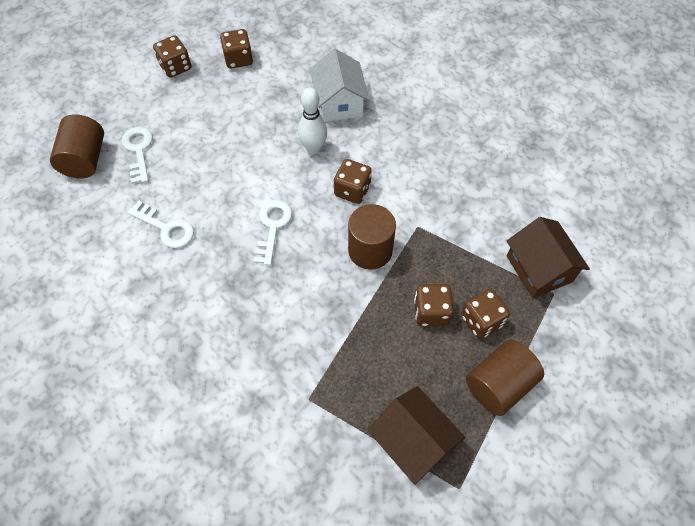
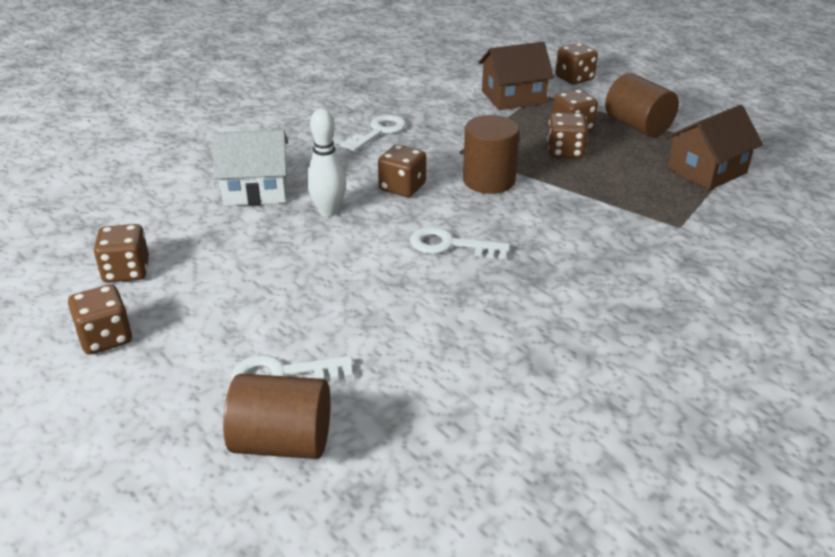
camera: 85 degrees left, 25 degrees down
(166, 228) = (442, 338): white key -> white key (378, 132)
(603, 329) = (574, 78): none -> brown dice

